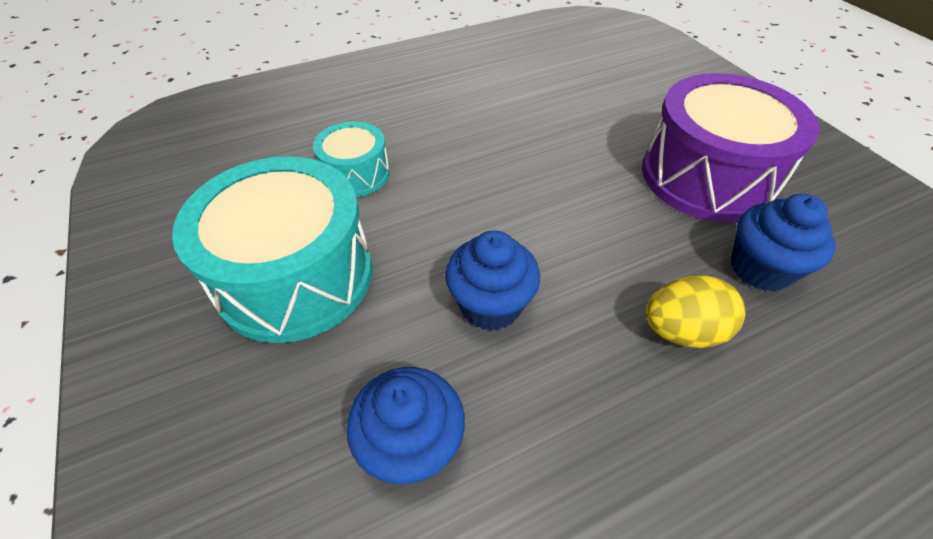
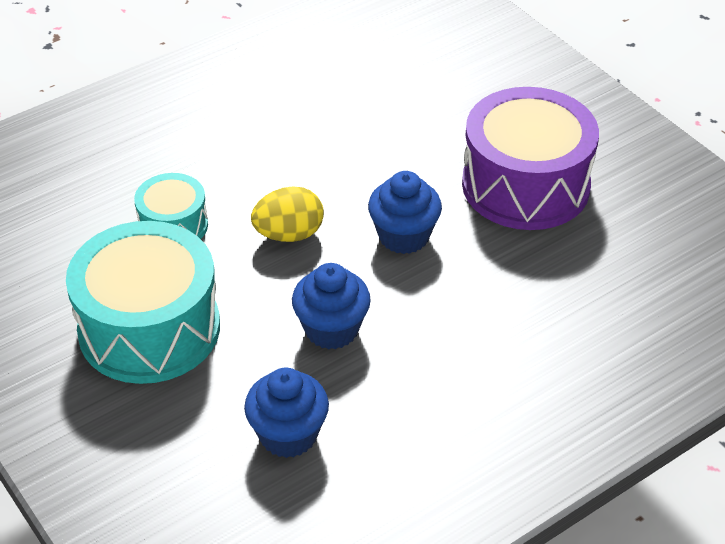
camera: 10 degrees left, 5 degrees down
(681, 331) = (495, 328): yellow egg -> yellow egg (289, 234)
(760, 269) = (566, 268): blue cupcake -> blue cupcake (404, 236)

